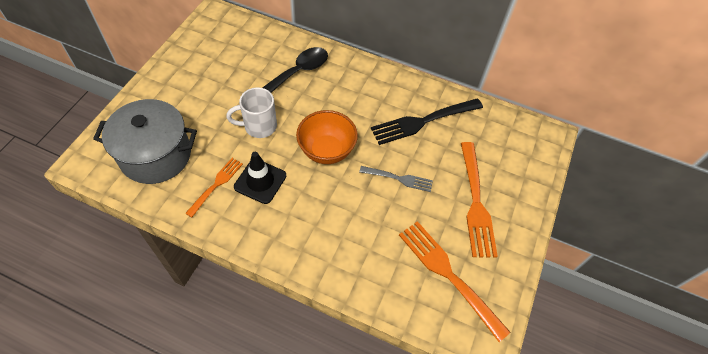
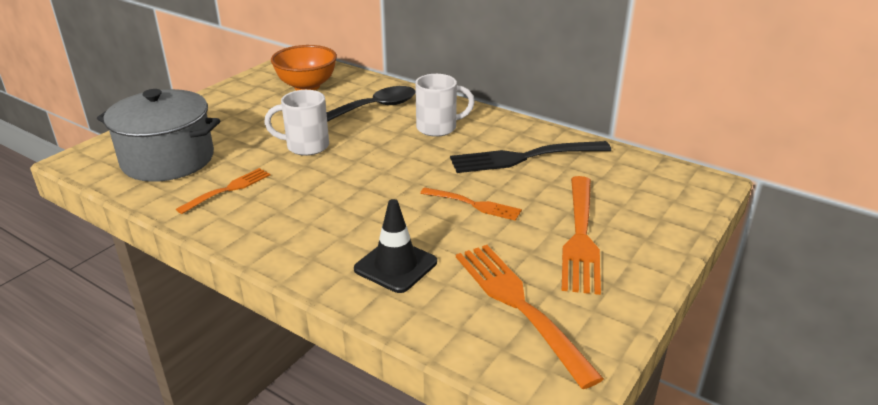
camera: 15 degrees right, 25 degrees down
(260, 181) = (285, 191): black traffic cone -> black traffic cone (395, 266)
(326, 151) = (384, 172): orange bowl -> orange bowl (307, 86)
(353, 92) = (438, 128): none -> white mug
(398, 179) = (473, 204): grey fork -> orange fork

